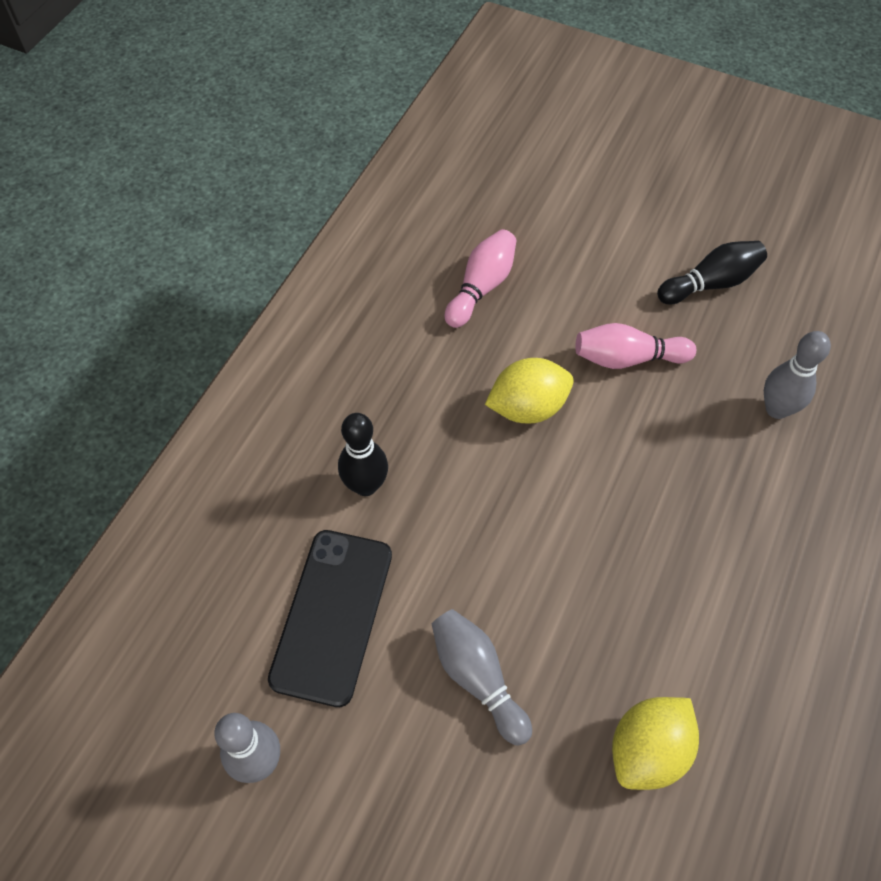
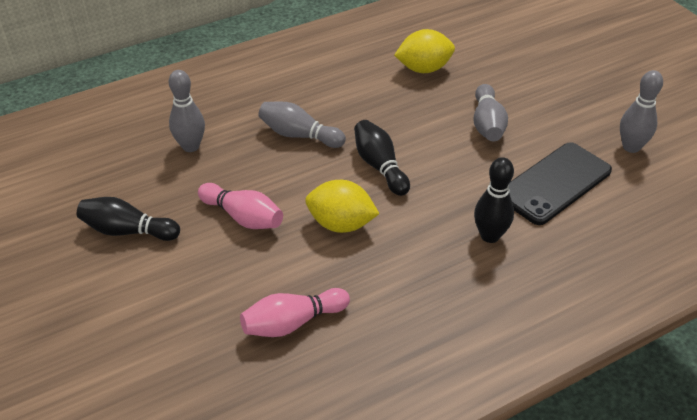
camera: 145 degrees left, 15 degrees down
(553, 511) = (380, 166): none -> black bowling pin
(684, 501) = (299, 135): none -> grey bowling pin

